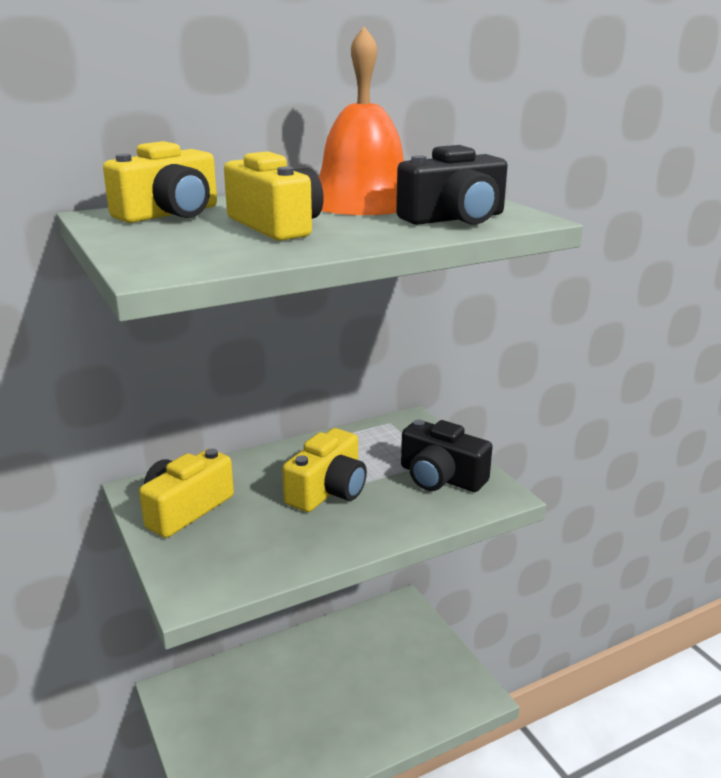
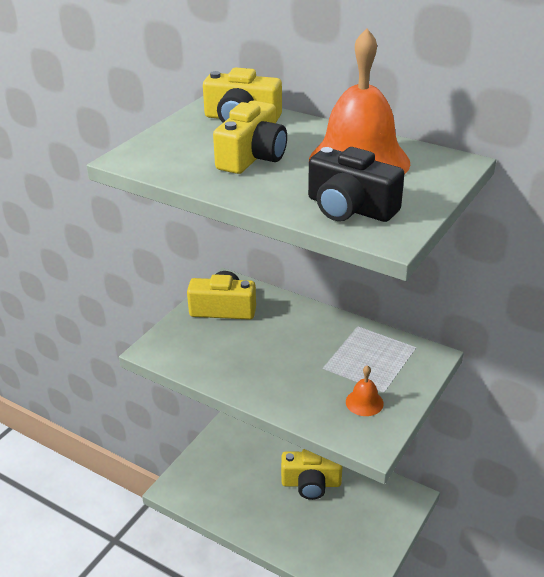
camera: 60 degrees right, 10 degrees up
(328, 490) = (296, 356): yellow camera -> yellow camera (311, 483)
(440, 477) = (364, 402): black camera -> orange bell

